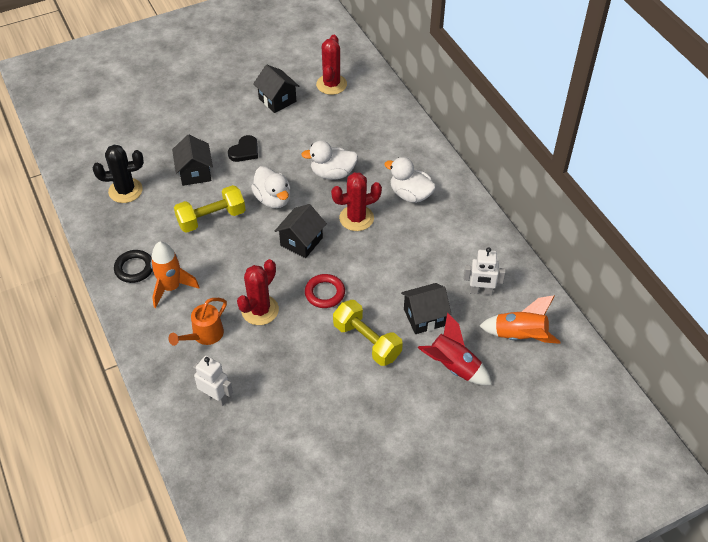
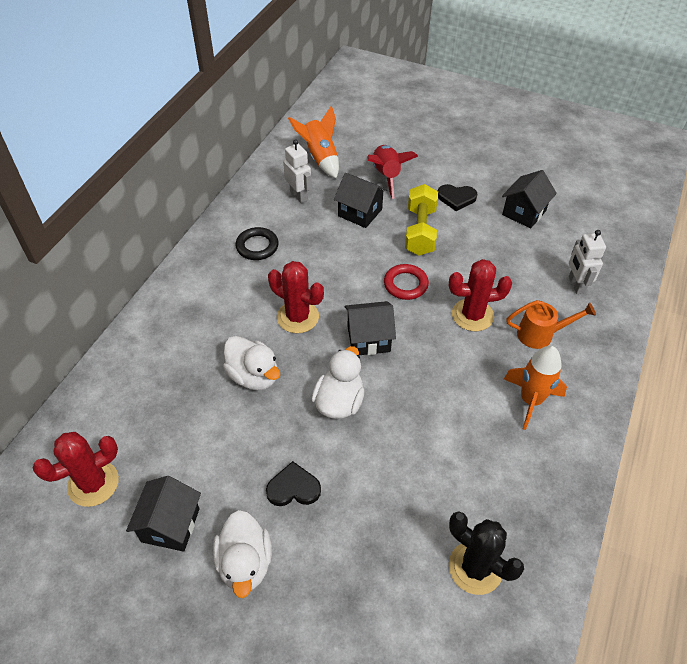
camera: 130 degrees left, 0 degrees up
(134, 268) = (549, 453): black ring -> black ring (257, 246)
(195, 173) = (375, 512): black house -> black house (524, 212)
(211, 218) = (419, 437): yellow dumbbell -> none
(379, 396) = (456, 198): none -> black heart
(410, 195) = (228, 296): white duck -> white duck (245, 563)

